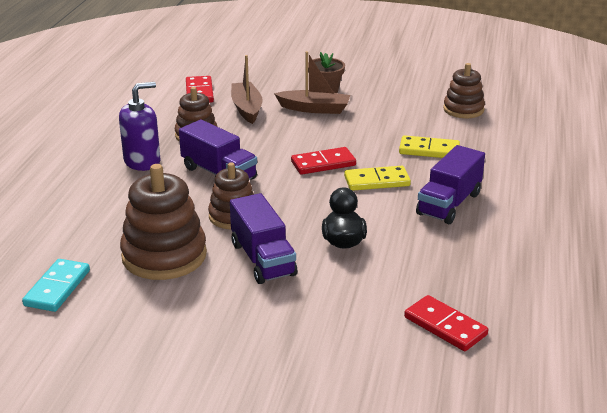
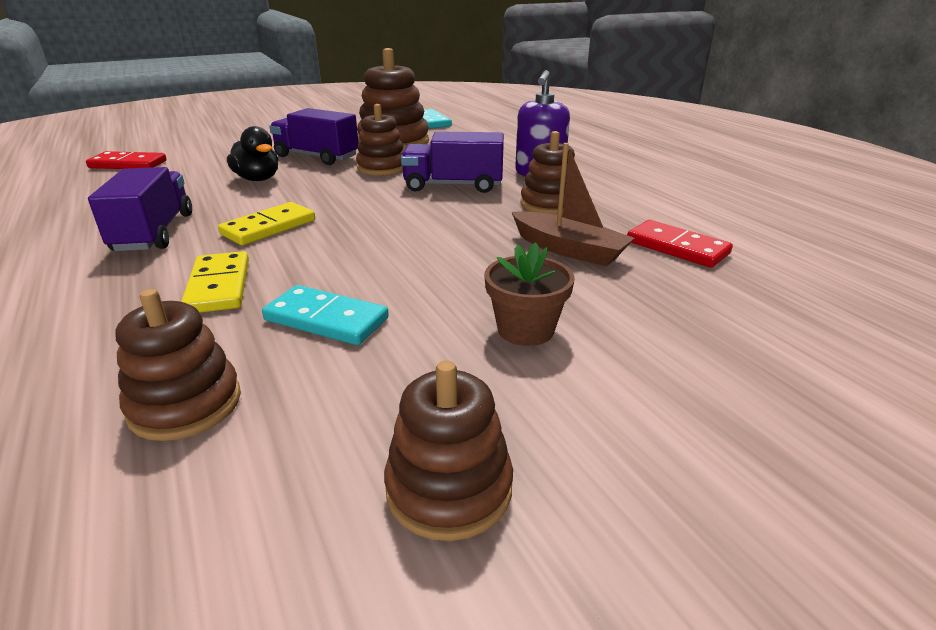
camera: 140 degrees right, 0 degrees up
(314, 109) = (481, 285): brown boat -> none
(323, 163) = (358, 224): red domino -> none
(394, 118) = (326, 319): none -> turquoise domino
(403, 70) = (449, 488): none -> brown stacking toy
(429, 150) = (219, 286): yellow domino -> yellow domino turned 75 degrees counterclockwise

